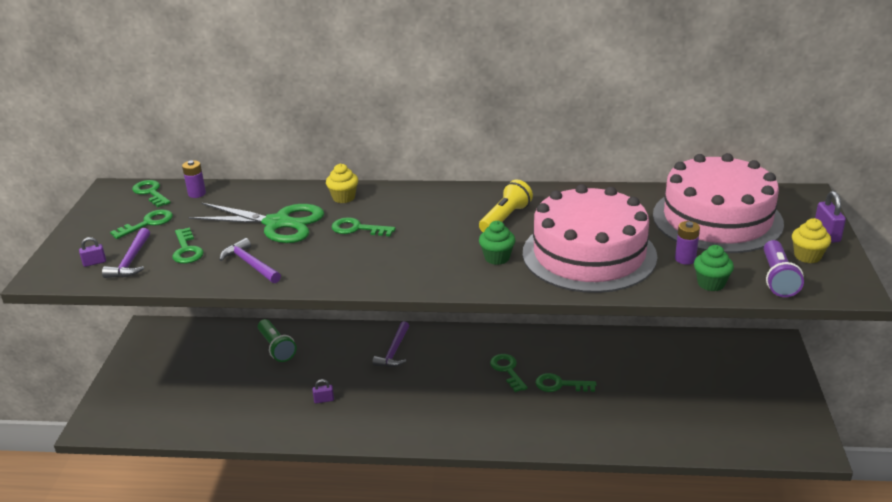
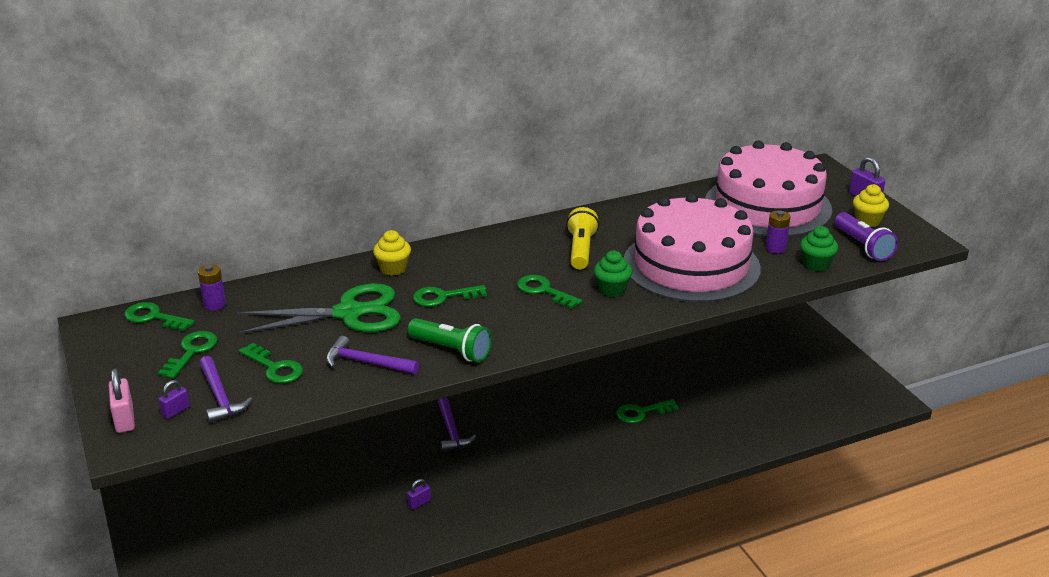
camera: 30 degrees left, 0 degrees up
(60, 259) = (124, 419): none -> pink padlock
(276, 348) = (317, 467): green flashlight -> green flashlight (451, 350)
(507, 370) = (581, 414): green key -> green key (544, 291)

